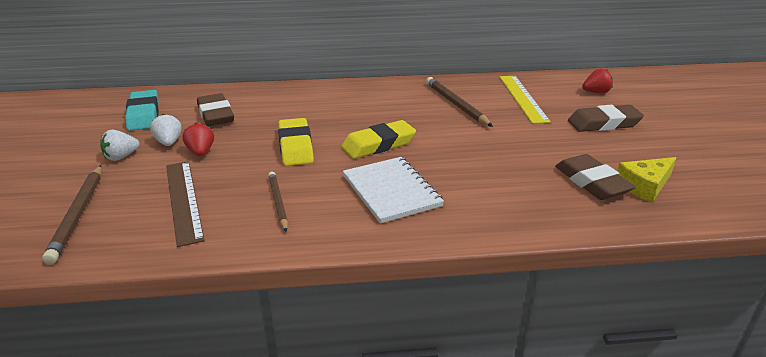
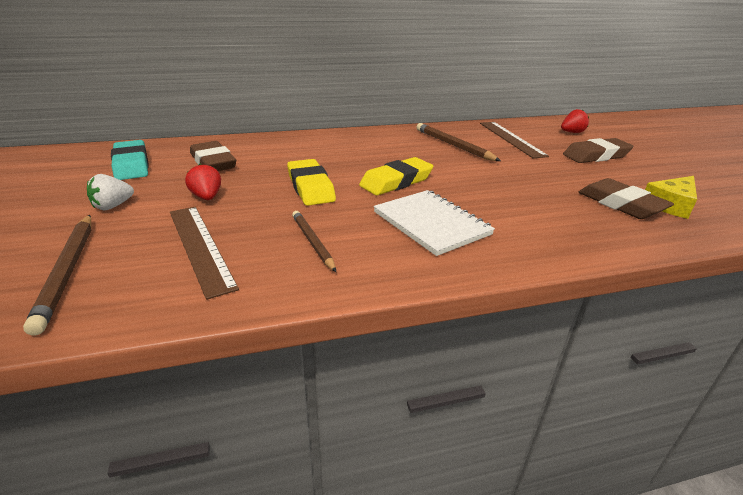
camera: 10 degrees left, 0 degrees up
(169, 142) = (167, 190): white strawberry -> none
(522, 98) = (511, 139): yellow ruler -> brown ruler

